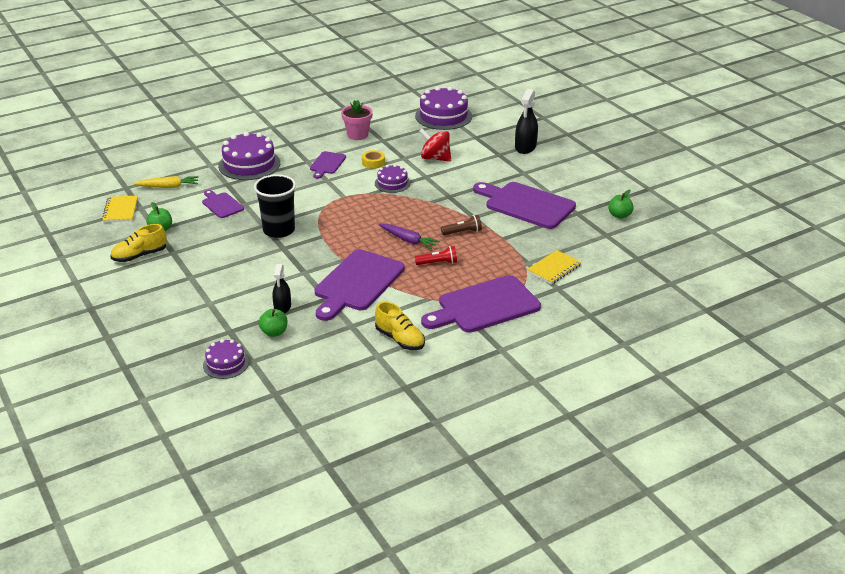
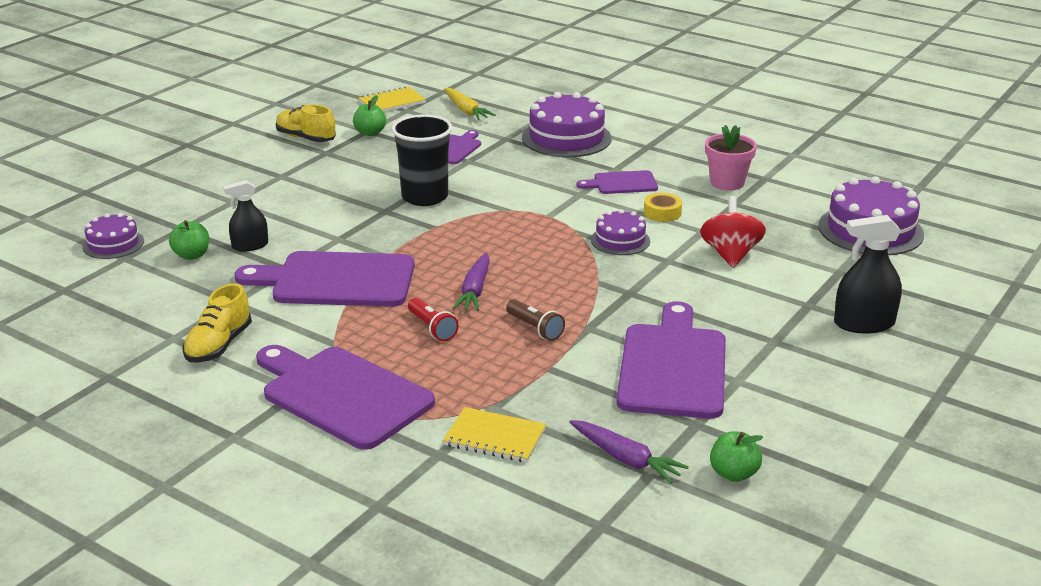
camera: 65 degrees right, 5 degrees down
(592, 238) = (625, 459): none -> purple carrot

